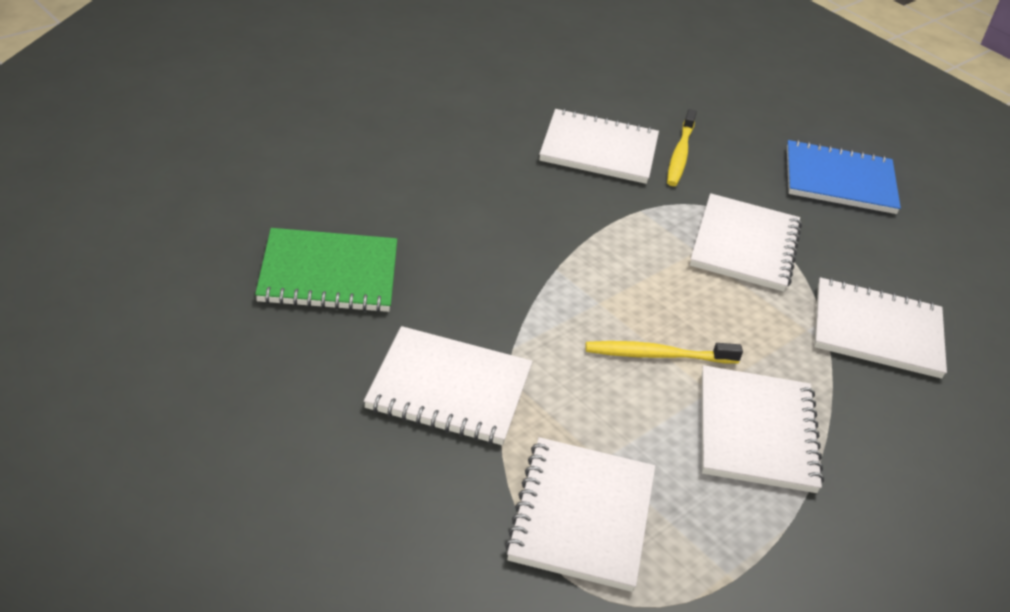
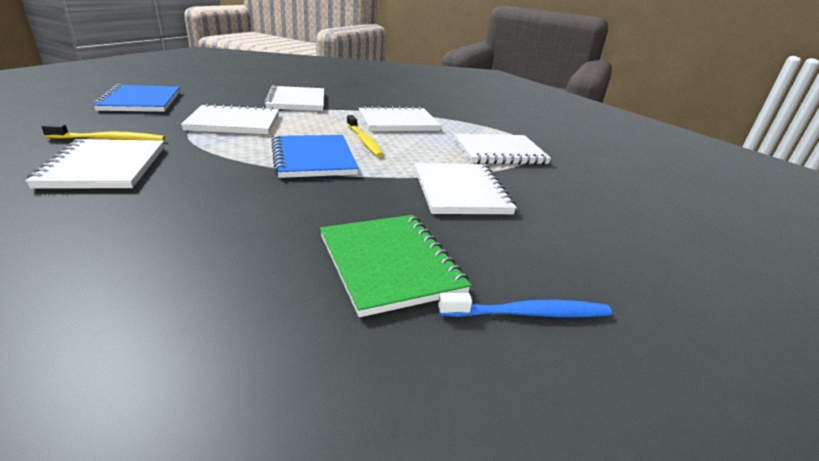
camera: 110 degrees left, 10 degrees down
(209, 326) = (528, 313): none -> blue toothbrush
(594, 287) = (313, 158): none -> blue notebook

